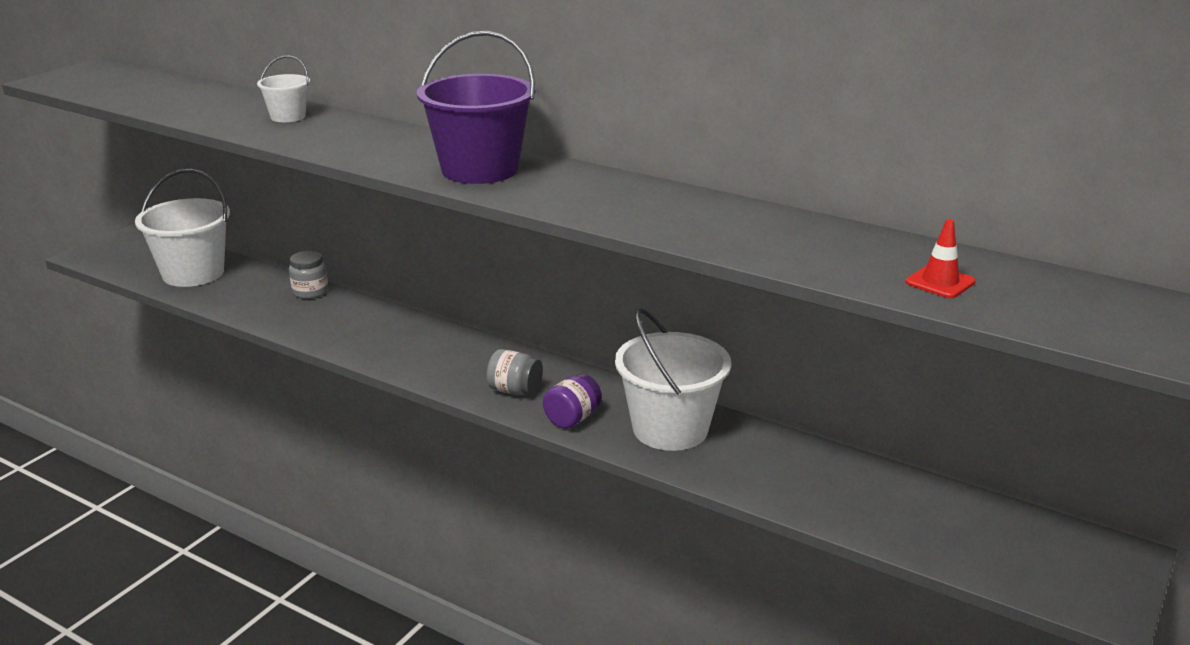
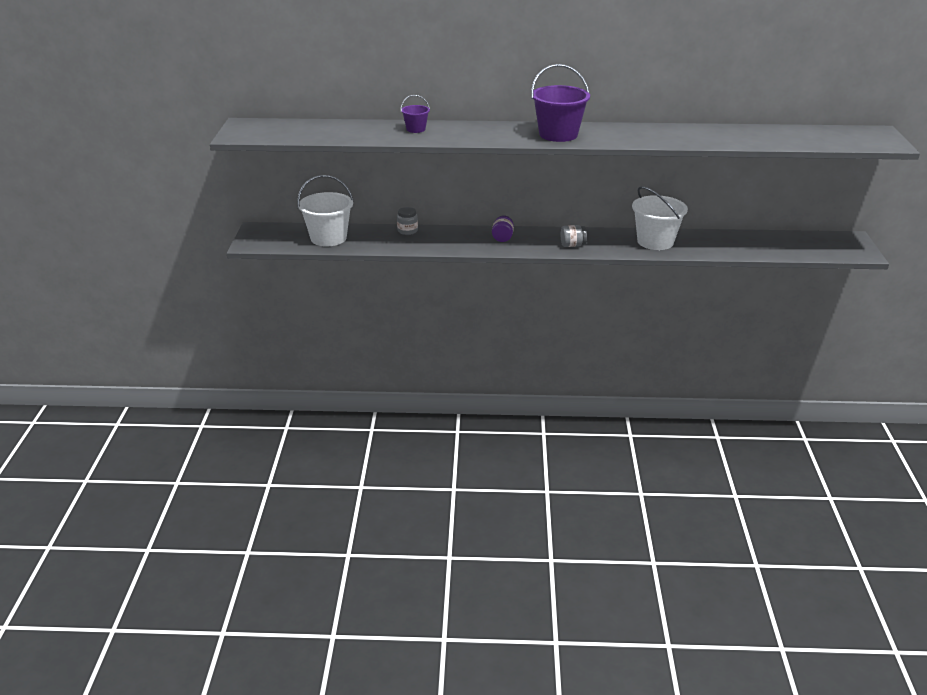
camera: 30 degrees left, 5 degrees up
(288, 117) = (416, 129): white bucket -> purple bucket
(572, 419) = (612, 249): purple jar -> purple jar (502, 237)
(940, 282) = (797, 139): red traffic cone -> none

